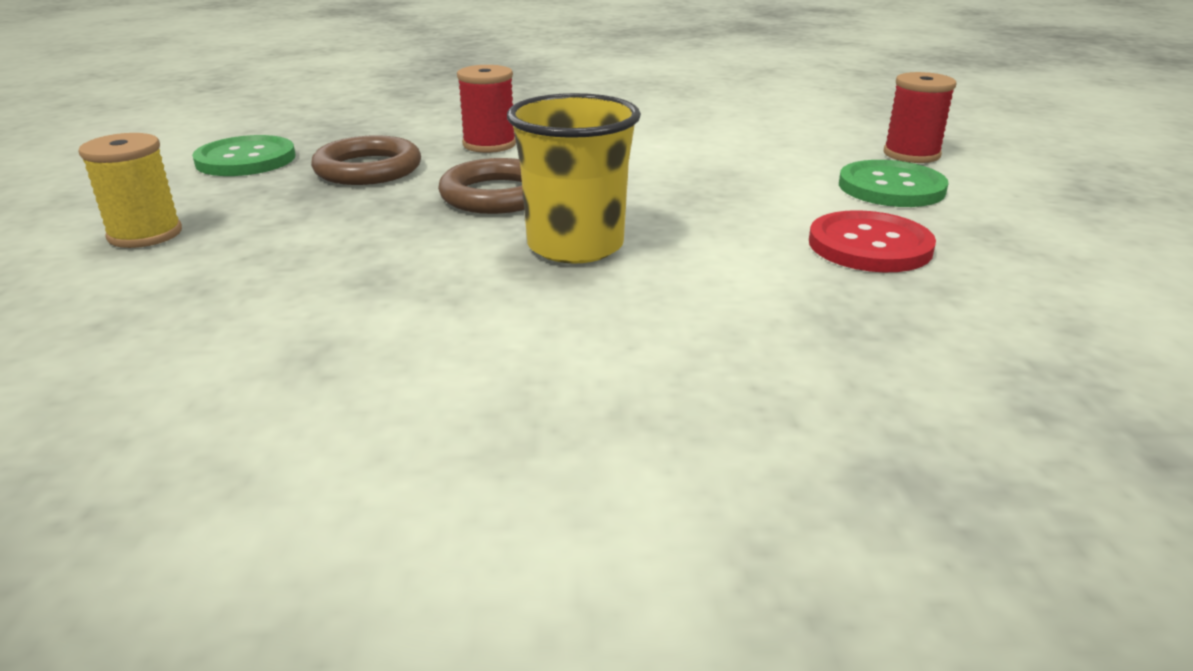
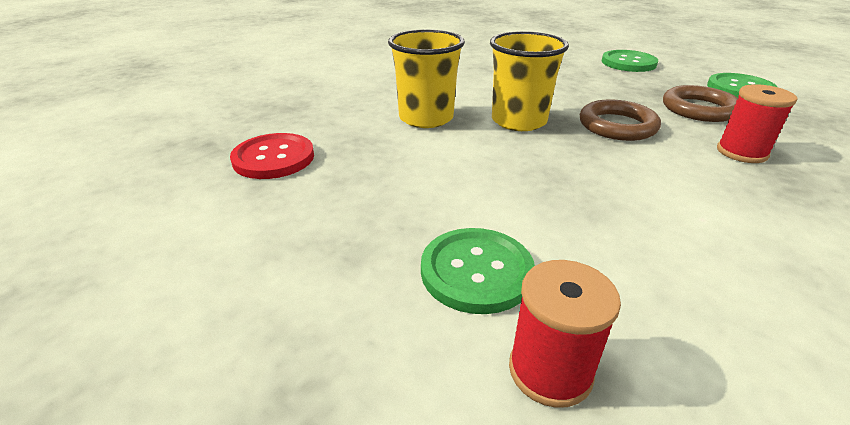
camera: 130 degrees right, 5 degrees up
(145, 234) = (628, 63): yellow spool -> green button
(681, 309) = (426, 118): none -> yellow cup
(869, 245) = (407, 191): red button -> red button (273, 158)

